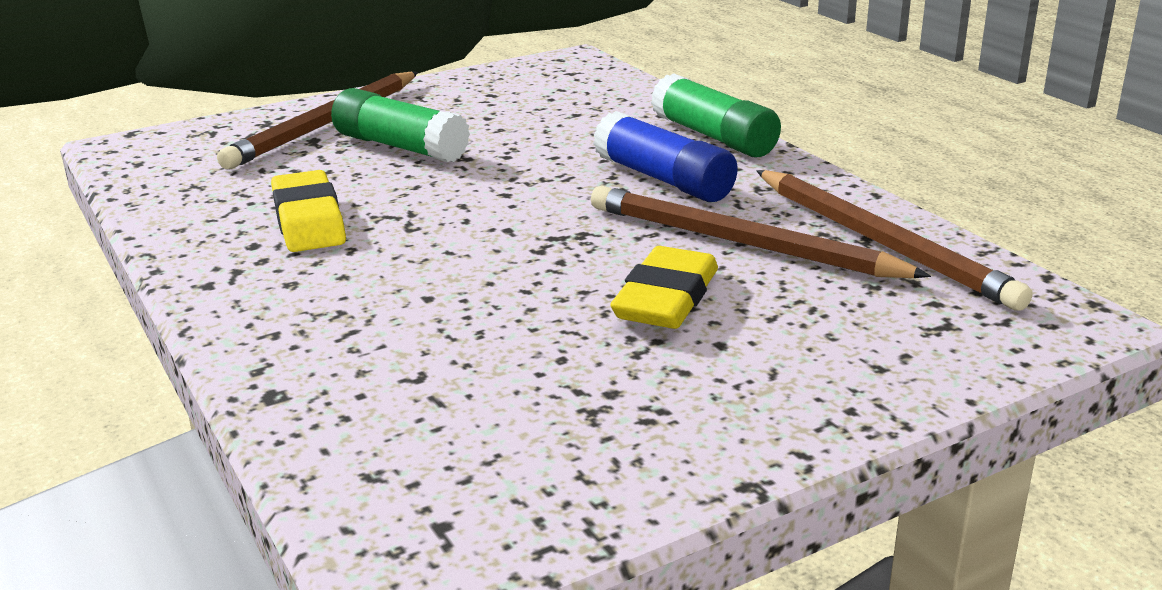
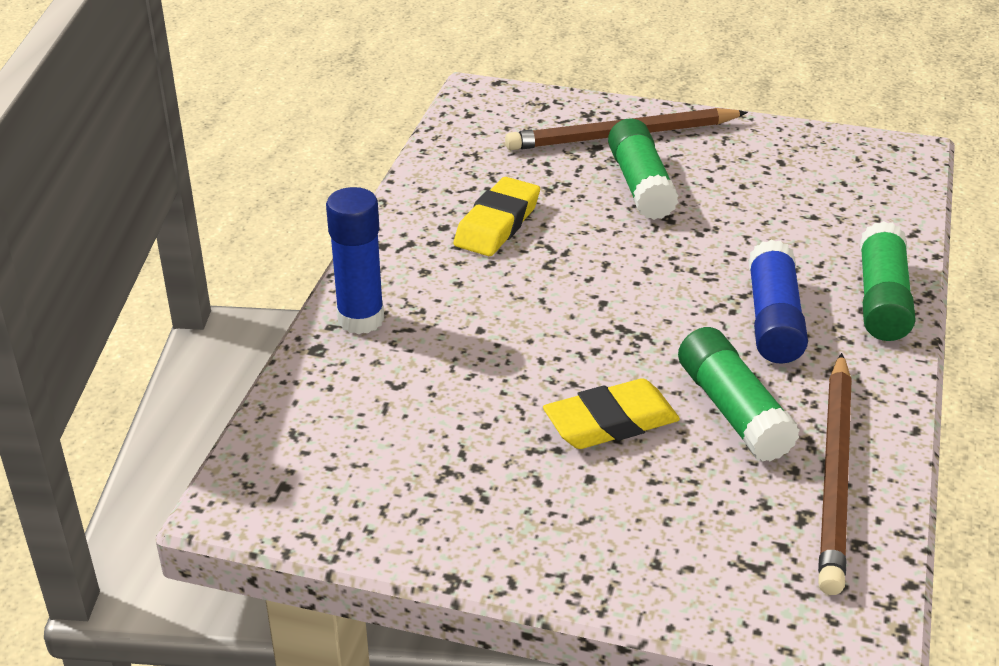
camera: 45 degrees right, 10 degrees up
(285, 348) = (361, 319): none -> blue glue stick
(741, 243) = (733, 410): brown pencil -> green glue stick

